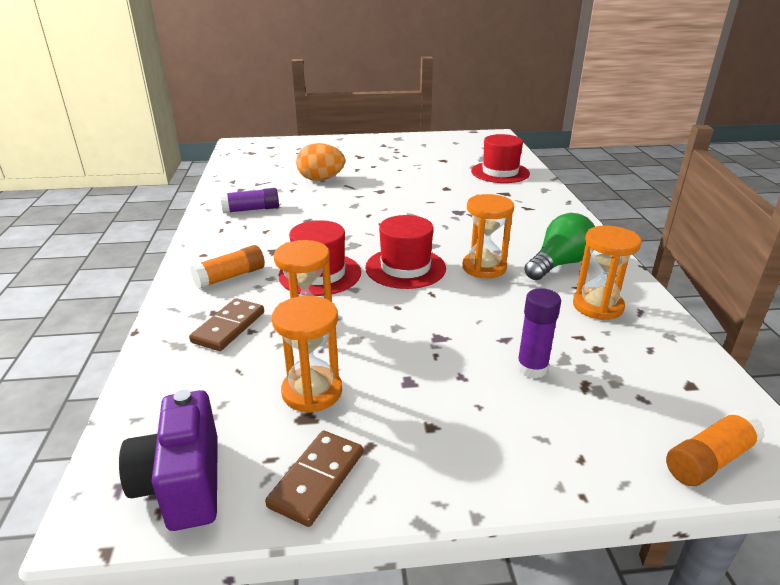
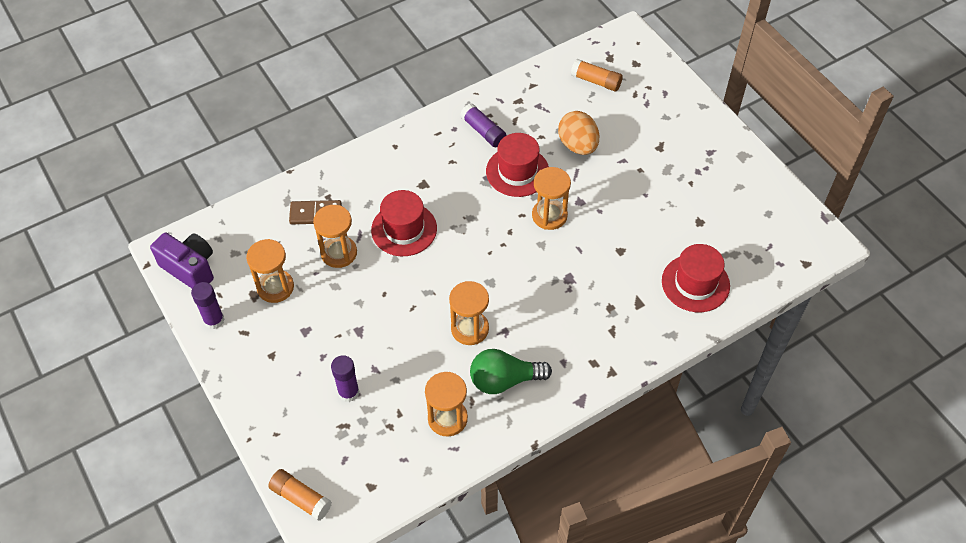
camera: 65 degrees right, 25 degrees up
(183, 484) = (190, 269): purple camera -> purple camera turned 75 degrees clockwise
(230, 277) = (373, 180): orange glue stick -> orange glue stick (596, 81)
(316, 479) = (214, 320): brown domino -> purple glue stick
(382, 204) = (549, 215): none -> orange hourglass
(405, 268) = (441, 277): red hat -> red hat (517, 171)
(559, 264) = (504, 380): green light bulb -> green light bulb turned 150 degrees clockwise

